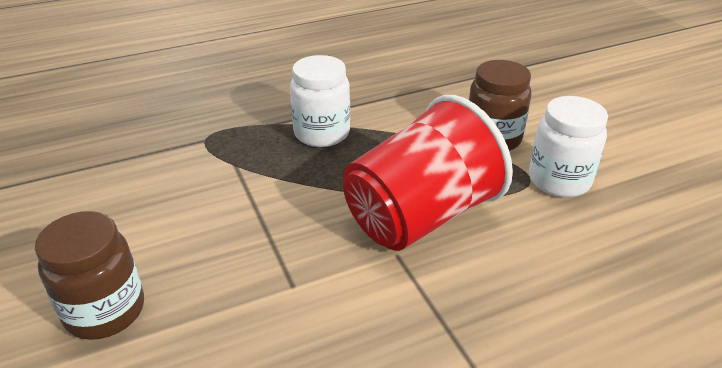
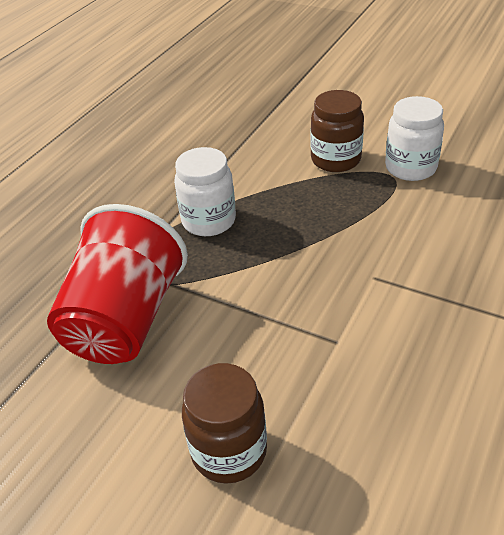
camera: 35 degrees left, 5 degrees up
(420, 216) = (358, 242): red cup -> red cup (125, 320)

